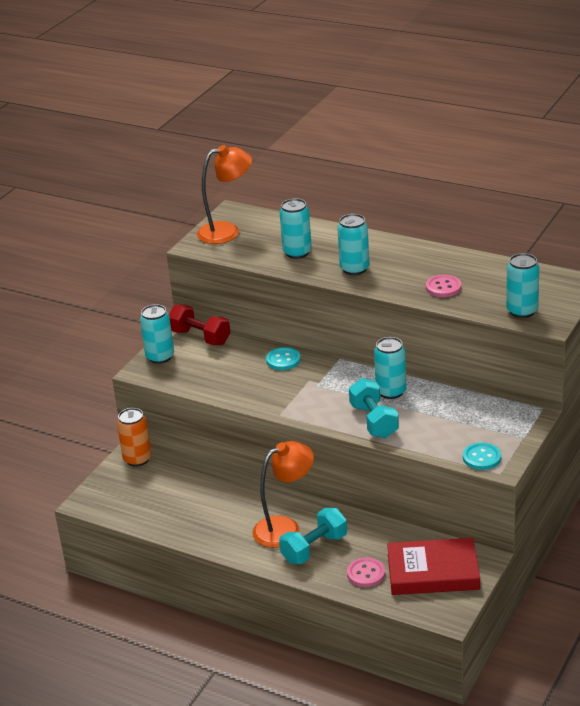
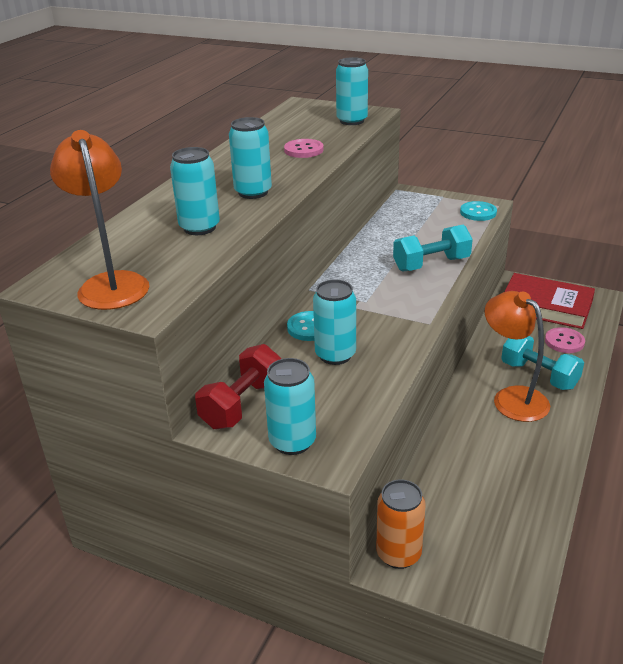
camera: 95 degrees left, 0 degrees up
(391, 392) = (376, 257): turquoise can -> turquoise can (335, 355)
(433, 572) = (546, 306): red book -> red book turned 60 degrees counterclockwise

